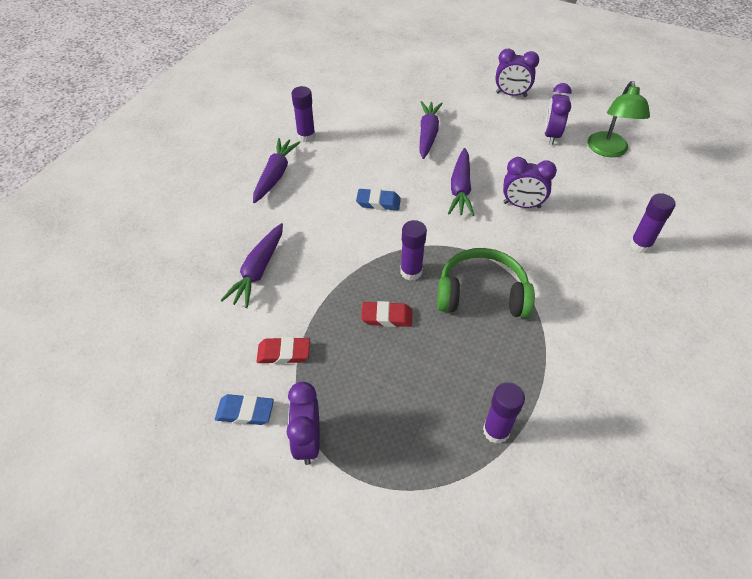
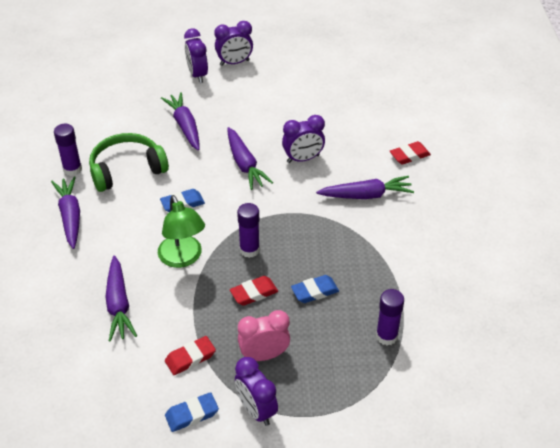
camera: 30 degrees left, 5 degrees down
(354, 386) = (264, 355): none -> pink clock
(448, 344) = (315, 291): none -> blue eraser
(482, 294) = (316, 243): green headphones -> green headphones (127, 169)
(551, 135) = (290, 89): purple clock -> purple clock (197, 75)
(566, 267) = (366, 195): none -> purple carrot
(608, 151) = (343, 86): green lamp -> green lamp (183, 258)
(640, 245) = (409, 155): purple glue stick -> red eraser

